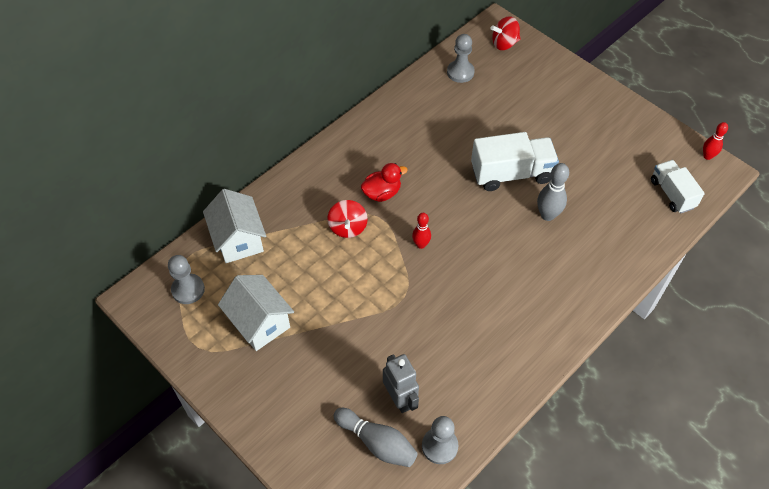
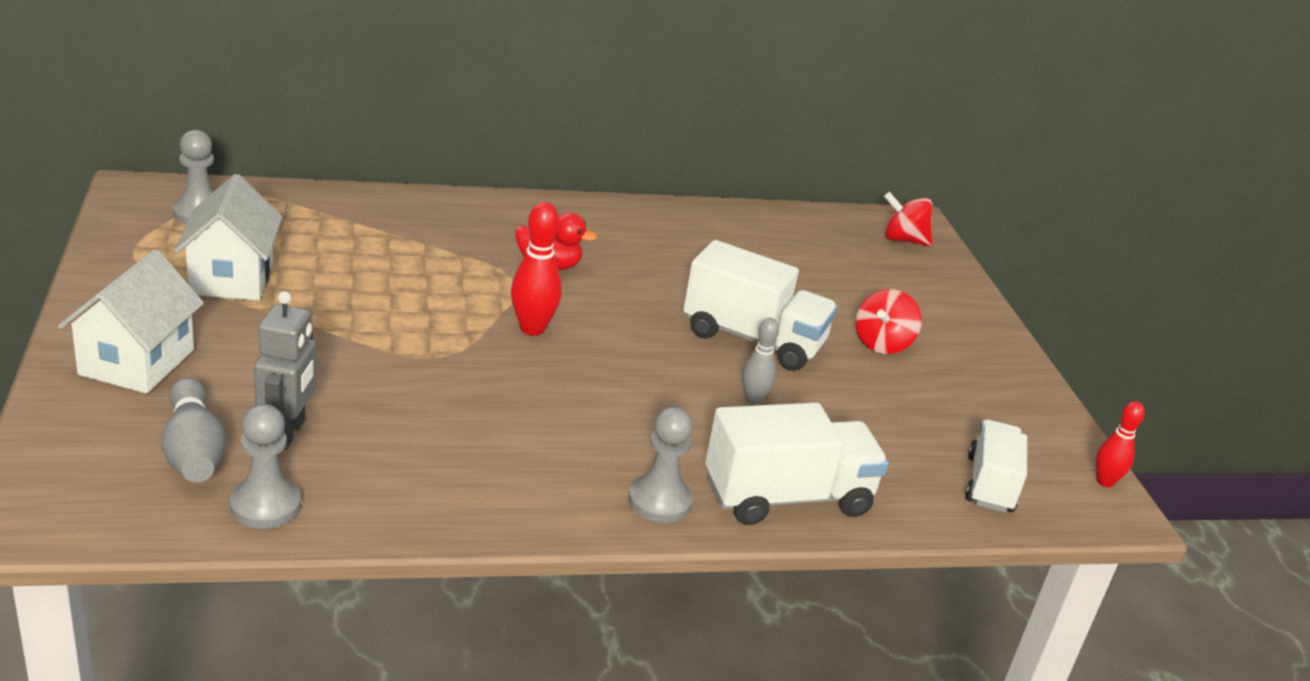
camera: 30 degrees right, 25 degrees down
(238, 240) = (318, 211): white house -> white house (137, 362)
(348, 227) = (461, 268): red spinning top -> red spinning top (882, 344)
(421, 244) = (532, 329): red bowling pin -> red bowling pin, size x1.54
(460, 72) = (805, 232): grey pawn -> grey pawn (659, 501)
(547, 215) = (753, 399): grey bowling pin -> grey bowling pin, size x0.65
(612, 266) = (787, 497): none -> white truck

